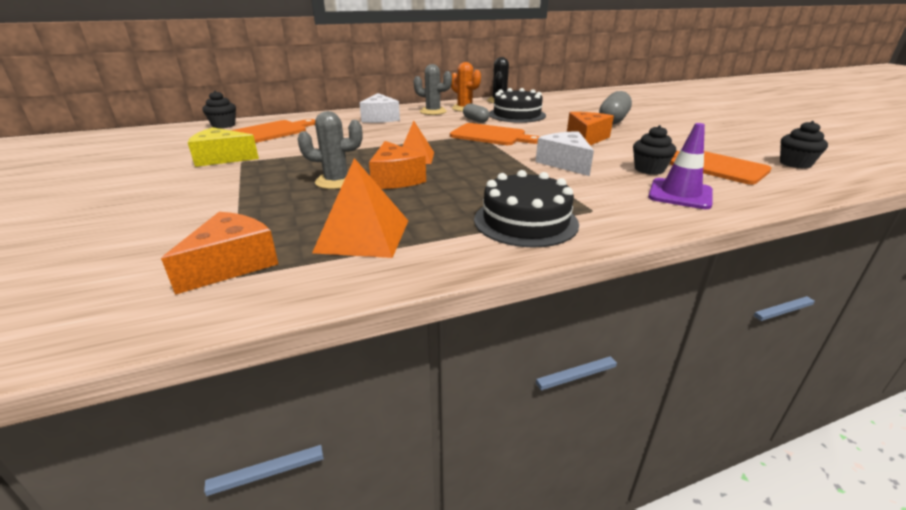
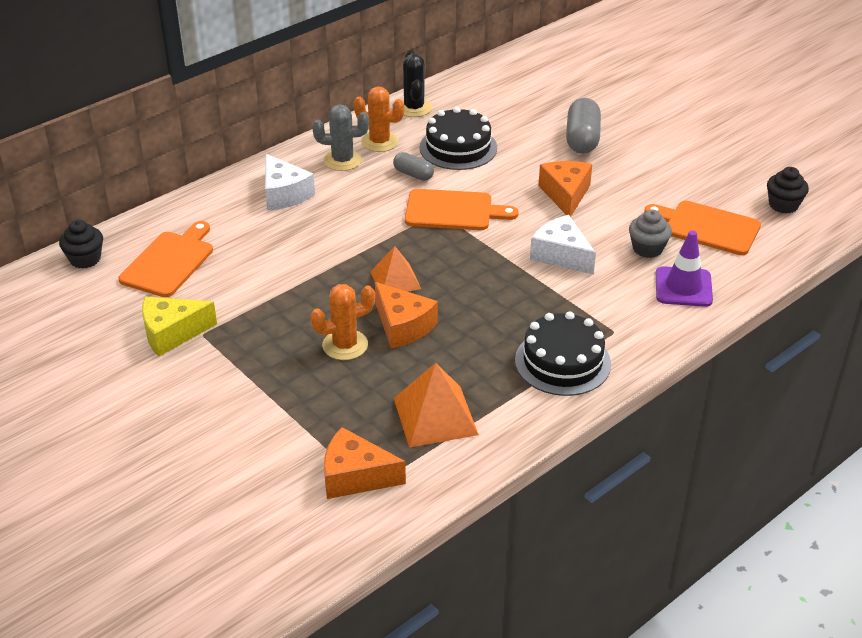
camera: 20 degrees left, 10 degrees up
(232, 264) = (355, 476): orange cheese -> orange cheese turned 90 degrees counterclockwise
(336, 181) = (345, 345): grey cactus -> orange cactus
(649, 169) = (647, 248): black cupcake -> grey cupcake

